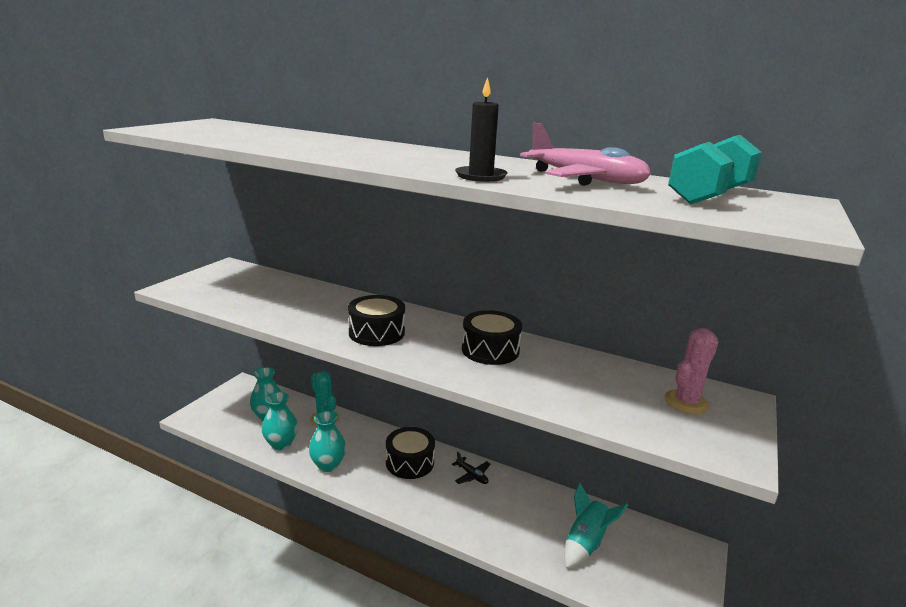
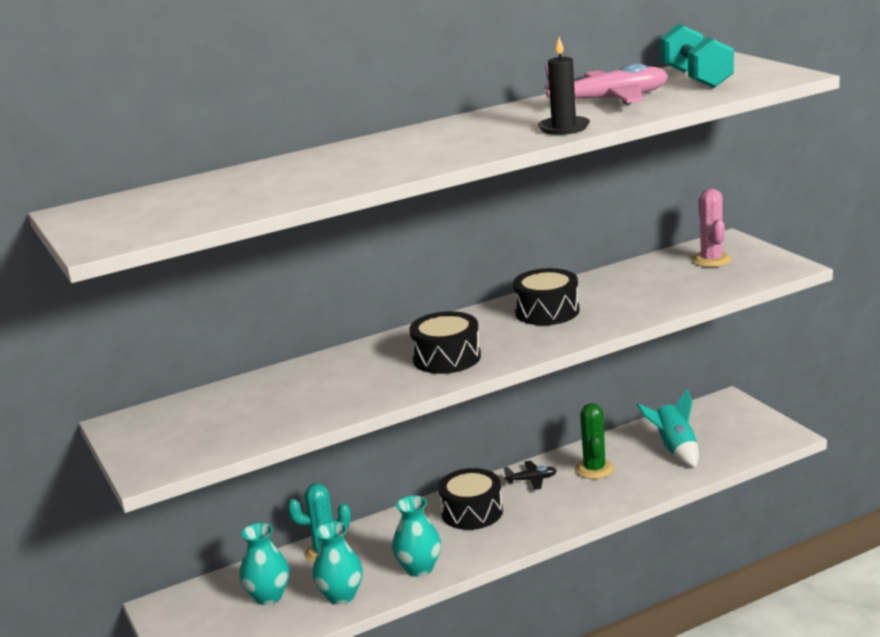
camera: 50 degrees left, 0 degrees up
(514, 504) = (594, 469): none -> green cactus

